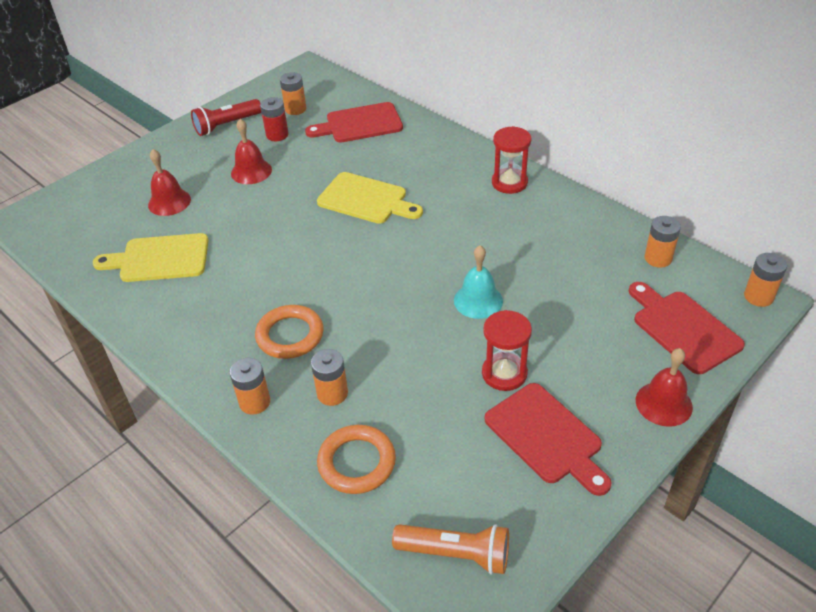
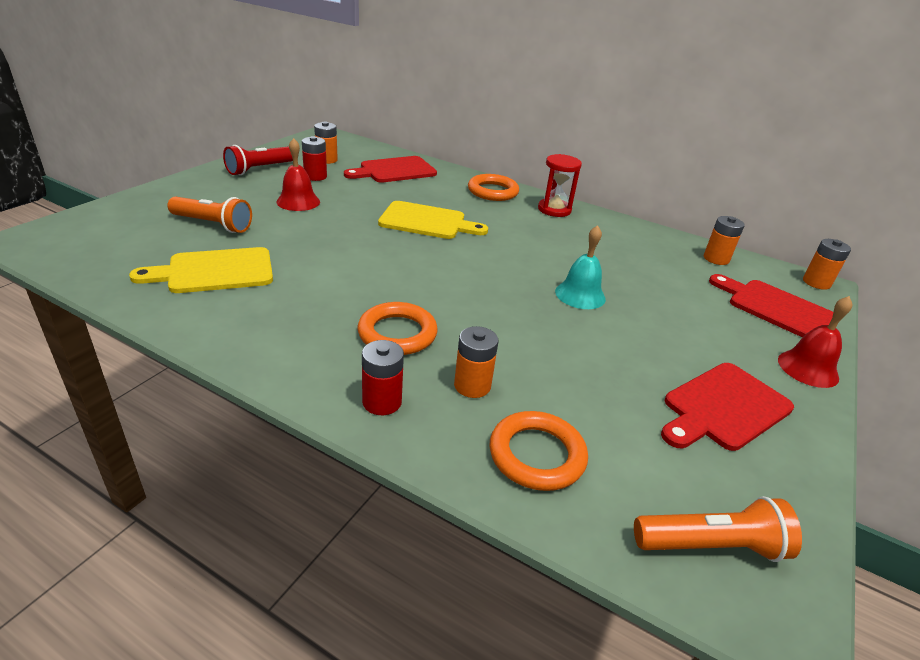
camera: 20 degrees left, 10 degrees down
(169, 202) = (213, 224): red bell -> orange flashlight
(254, 402) = (382, 402): orange battery -> red battery
(453, 155) = (492, 191): none -> orange ring
(504, 373) = (644, 354): red hourglass -> none
(546, 437) = (723, 407): red cutting board -> red cutting board turned 105 degrees clockwise

